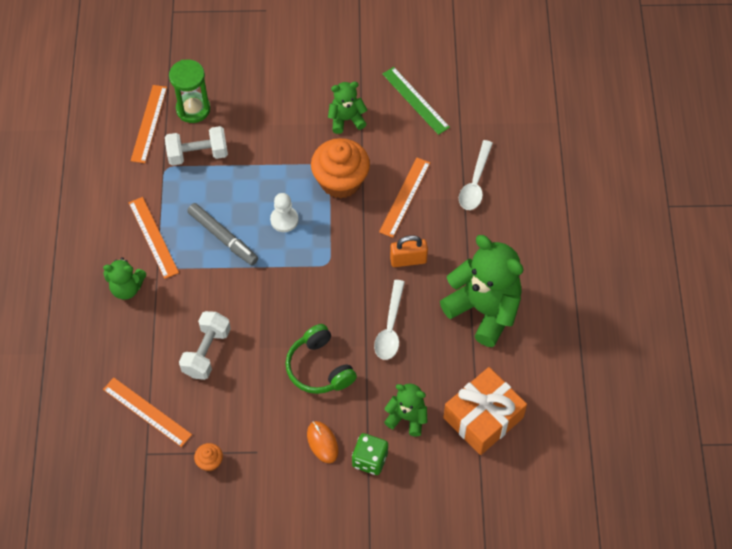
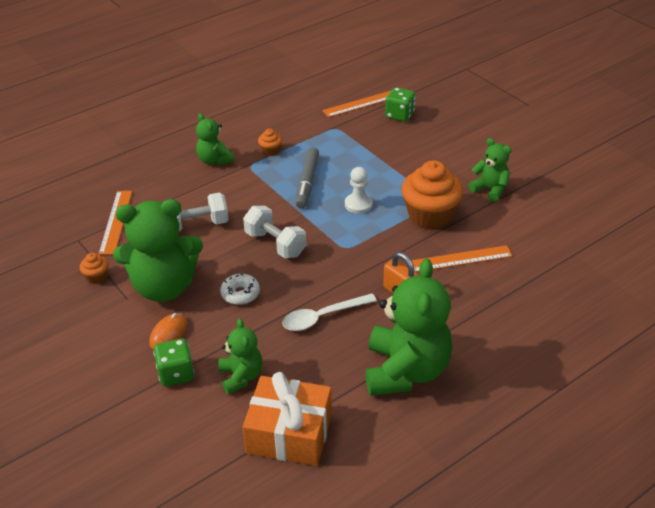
camera: 55 degrees right, 20 degrees down
(153, 237) = (270, 151): orange ruler -> orange cupcake
(193, 109) = (399, 115): green hourglass -> green dice
(198, 154) = (365, 135): white dumbbell -> white dumbbell (275, 244)
(265, 418) = (164, 287): none -> green teddy bear
(319, 368) = (240, 294): green headphones -> white donut
(415, 100) = (559, 217): green ruler -> none
(475, 182) = (529, 294): white spoon -> none

